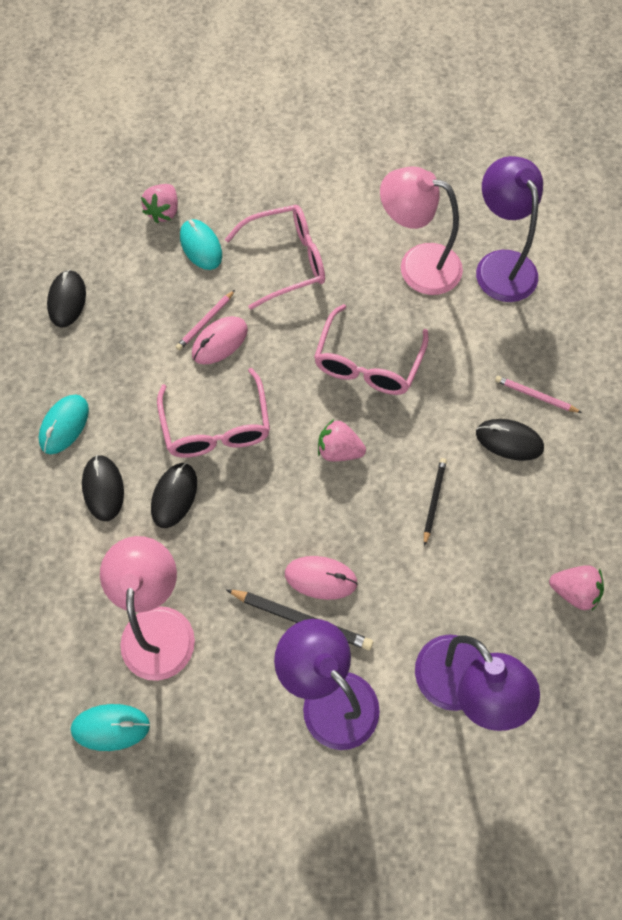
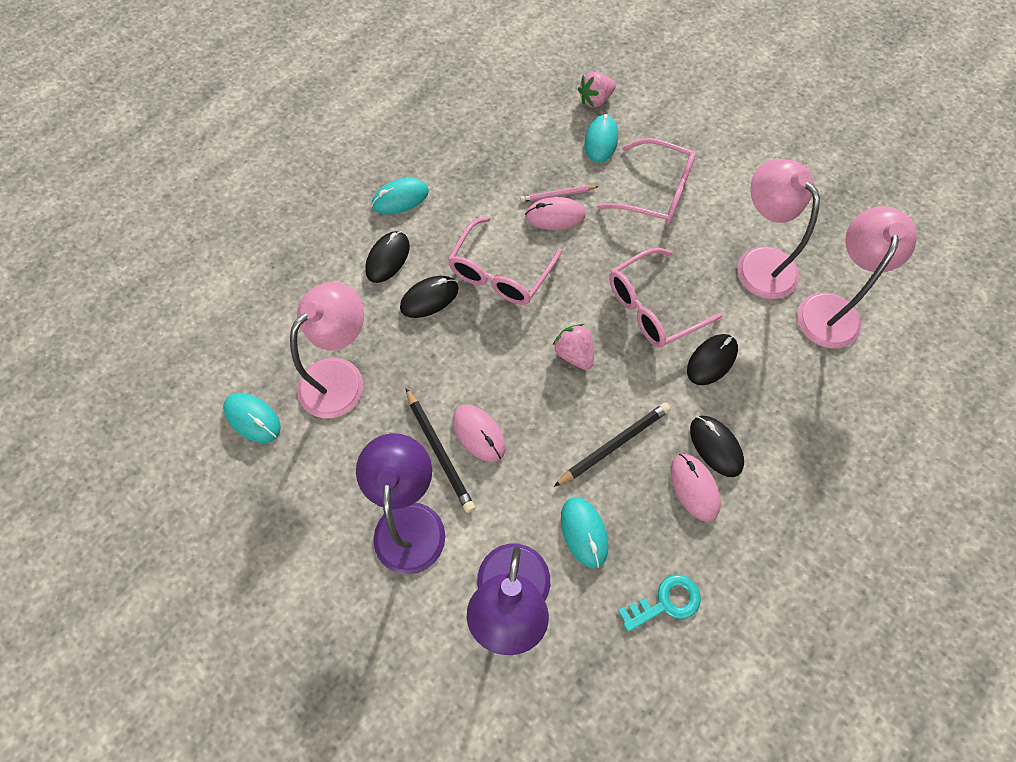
camera: 40 degrees right, 0 degrees up
(67, 300) = (475, 117): black mouse -> black mouse (711, 360)
(434, 500) = (614, 444): black pencil -> black pencil, size x1.55
(471, 589) = (584, 532): none -> turquoise mouse
(501, 265) = (830, 308): purple lamp -> pink lamp
(520, 486) = (694, 487): none -> pink mouse
(535, 396) = (769, 429): pink pencil -> none
(573, 591) = (666, 602): pink strawberry -> turquoise key

